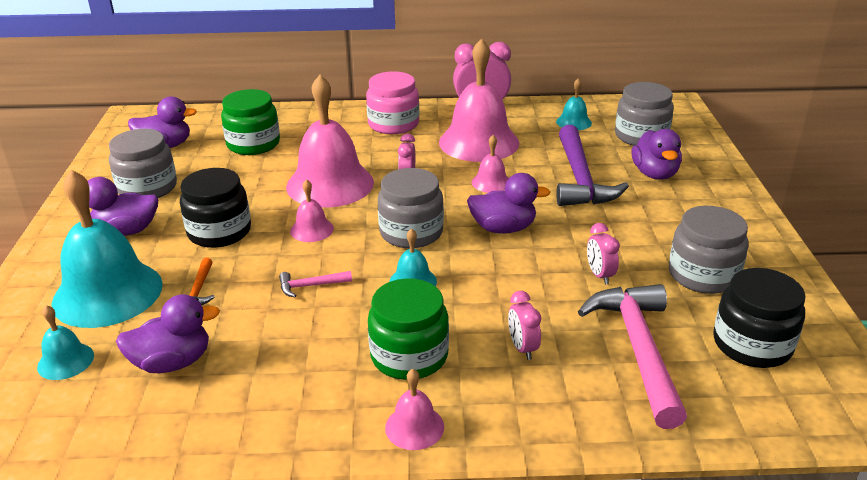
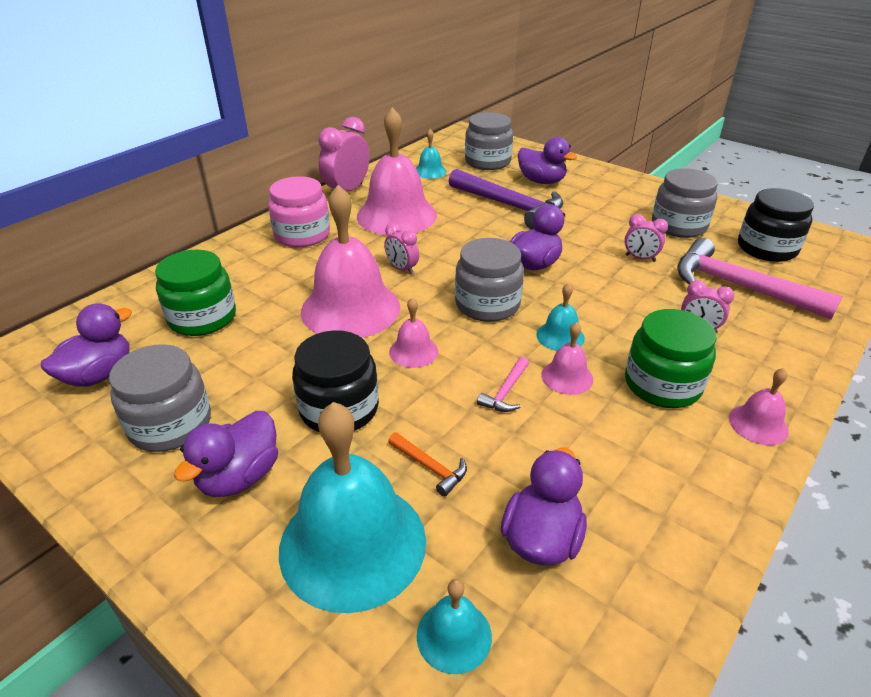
camera: 50 degrees left, 5 degrees up
(491, 182) = (464, 238): pink bell -> pink bell (567, 377)

